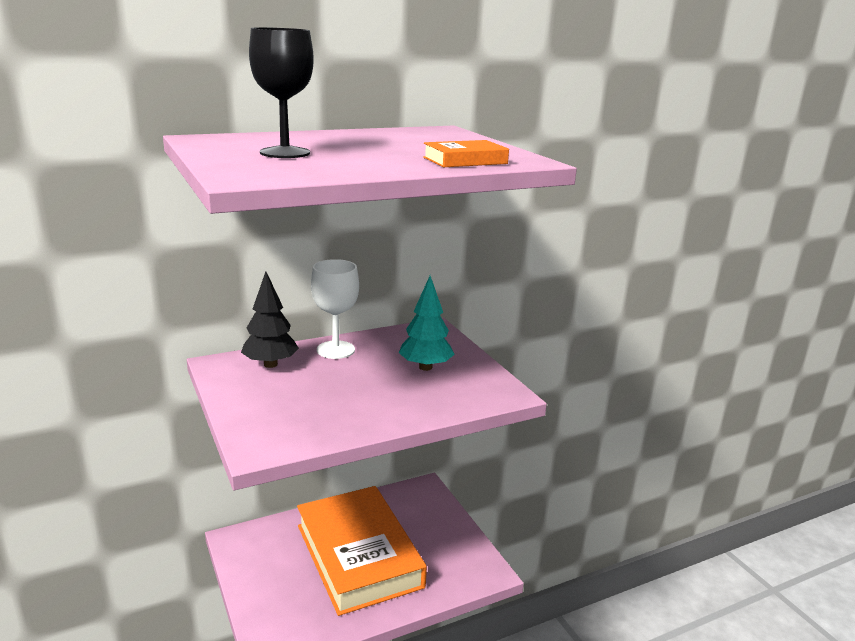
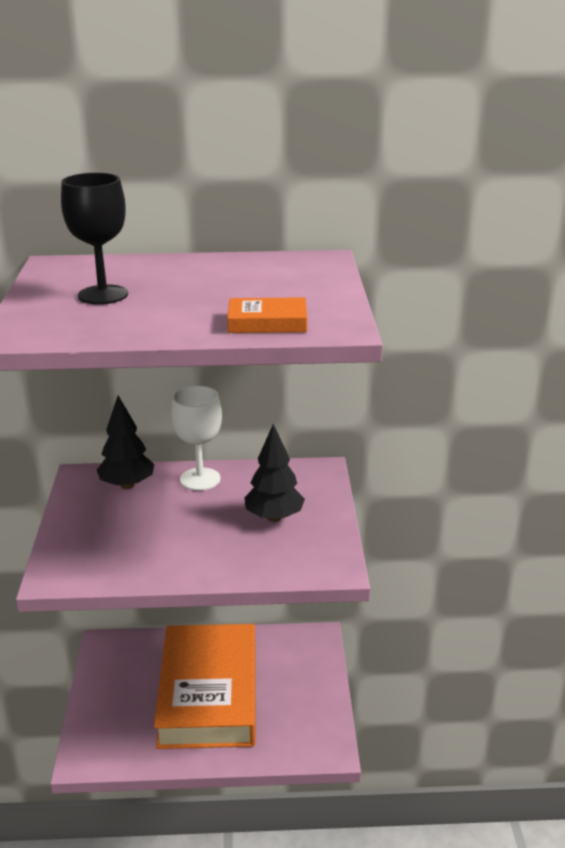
camera: 25 degrees right, 5 degrees up
(425, 367) = (274, 517): turquoise tree -> black tree

